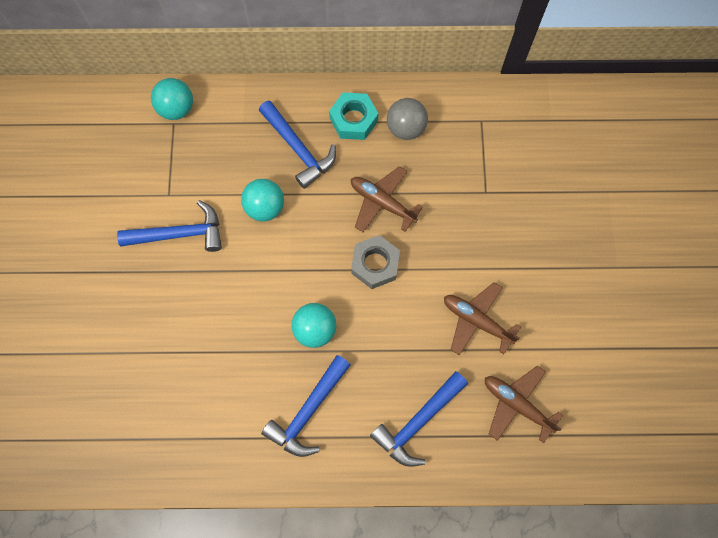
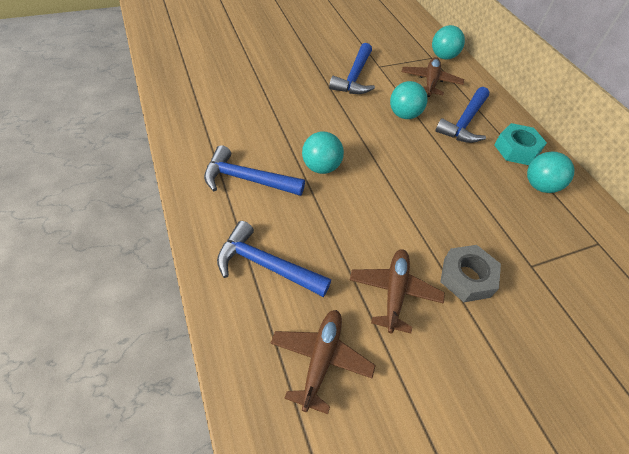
camera: 65 degrees right, 20 degrees down
(179, 234) = (354, 77): blue hammer -> blue hammer turned 45 degrees clockwise
(375, 264) = (401, 194): grey nut -> grey nut (466, 277)
(382, 202) = (460, 185): brown plane -> brown plane (430, 82)
(406, 128) = (539, 186): grey ball -> turquoise ball

